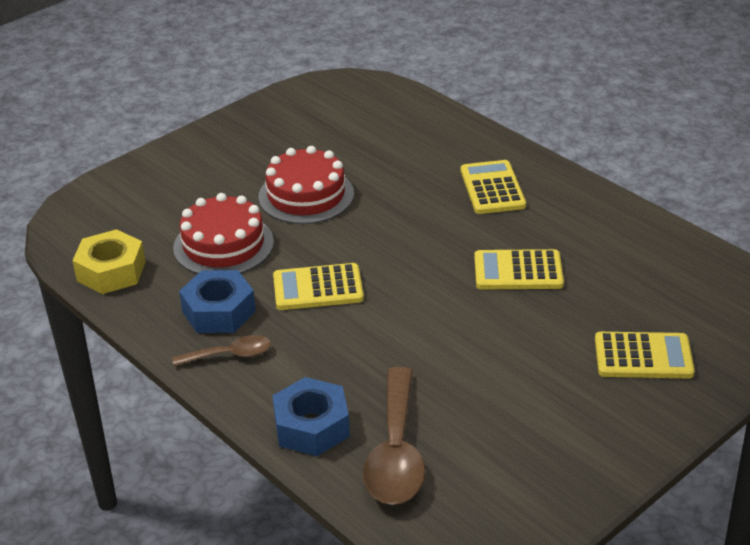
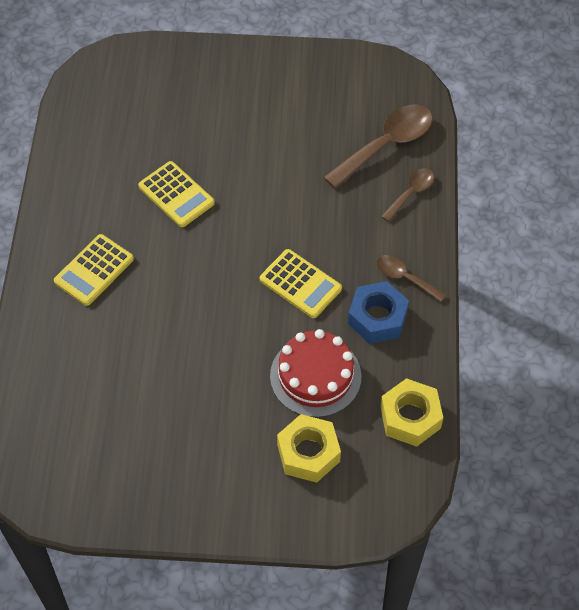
camera: 135 degrees left, 20 degrees up
(171, 205) = (308, 453): none -> yellow nut
(306, 195) = (211, 376): red cake -> none
(311, 426) = (411, 193): blue nut -> brown spoon
(643, 356) = (198, 92): yellow calculator -> none

